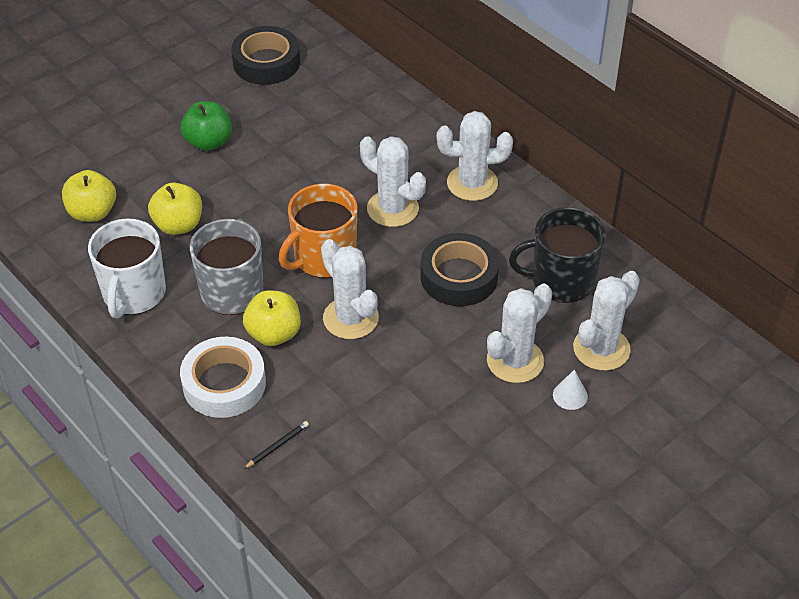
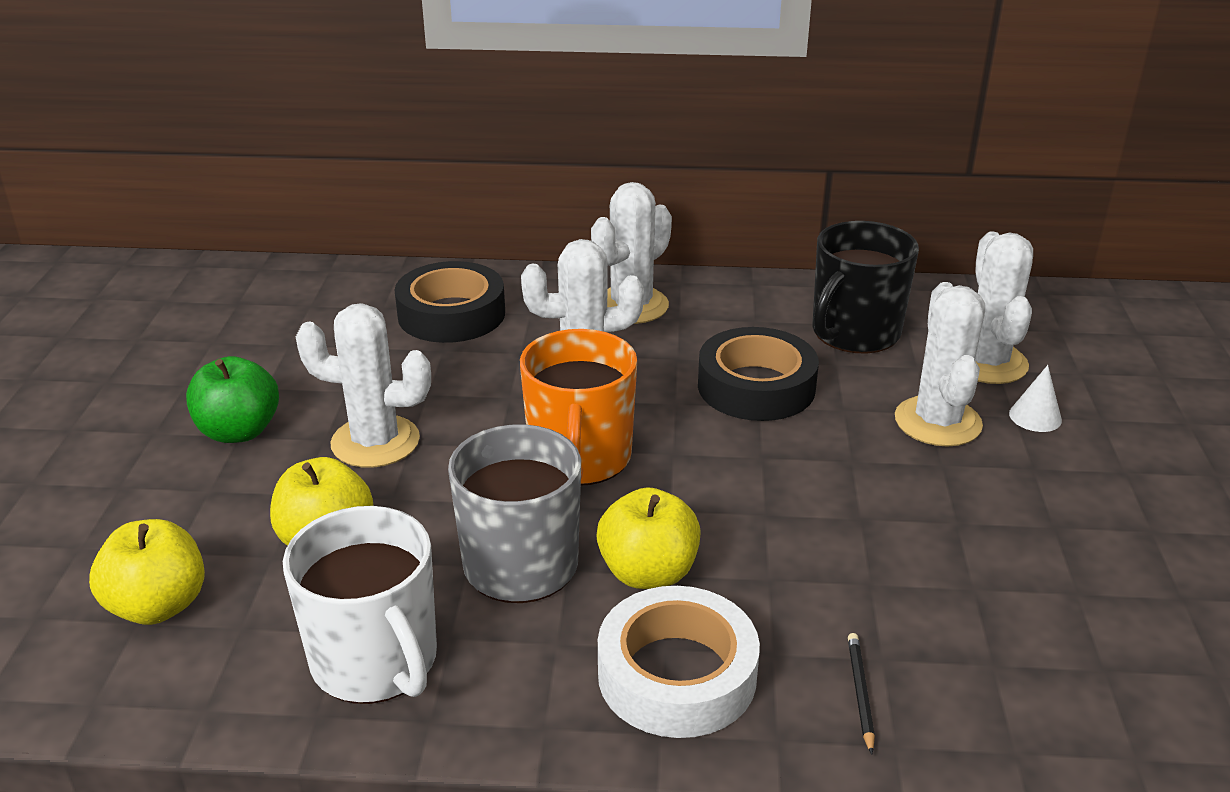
camera: 45 degrees left, 15 degrees down
(266, 62) = (207, 321): black tape -> black tape (451, 314)
(350, 318) = (711, 495): white cactus -> white cactus (375, 442)

